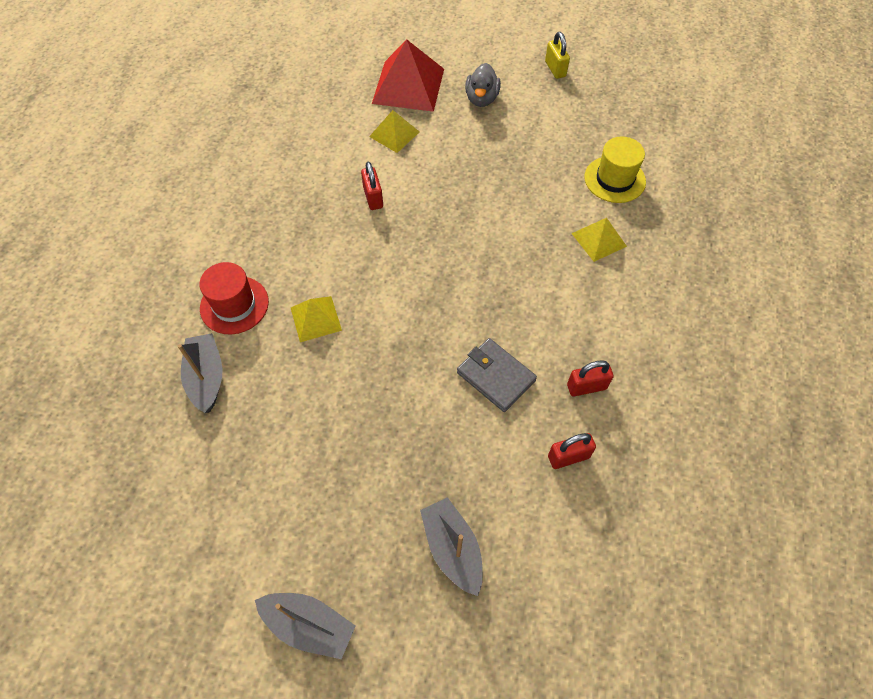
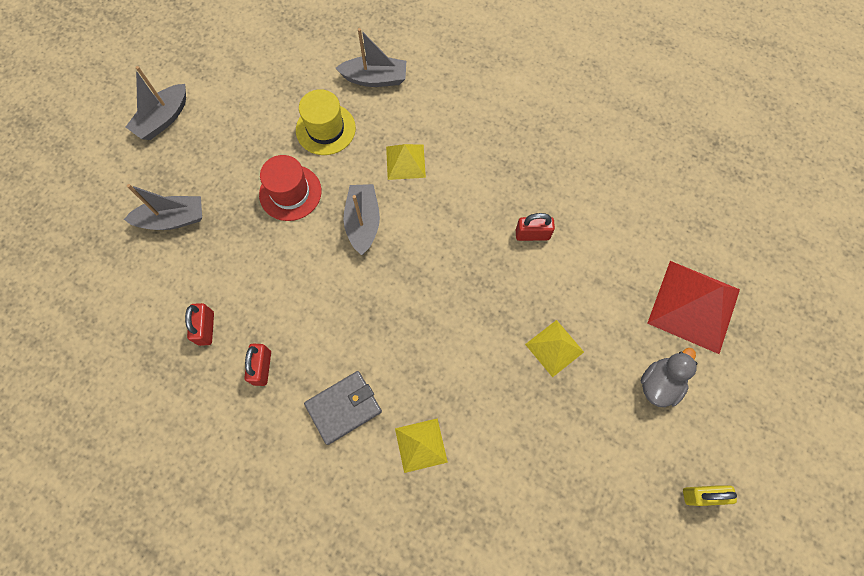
camera: 105 degrees right, 10 degrees up
(234, 305) = (438, 104): red hat -> red hat (290, 193)
(394, 134) = (618, 274): yellow pyramid -> yellow pyramid (554, 348)
(399, 339) = (363, 222): none -> grey boat
(481, 99) = (659, 383): grey duck -> grey duck turned 105 degrees clockwise
(495, 376) = (300, 292): grey wallet -> grey wallet (344, 408)
(614, 179) = (500, 498): yellow hat -> yellow hat (325, 129)

